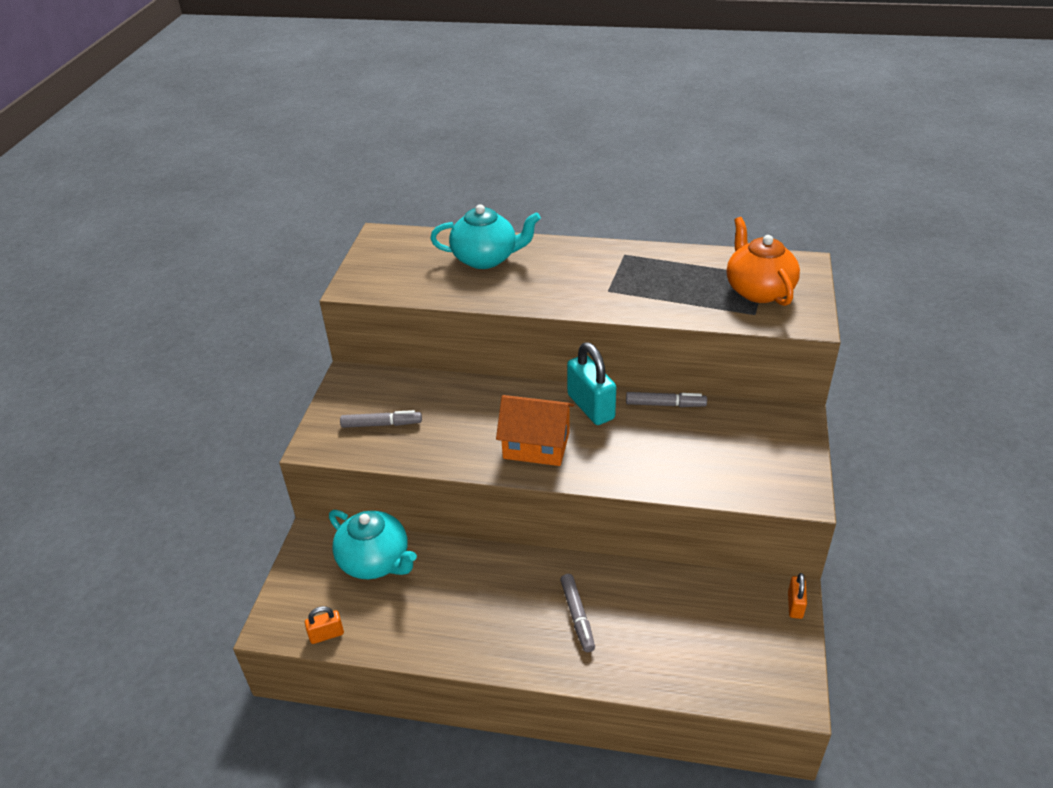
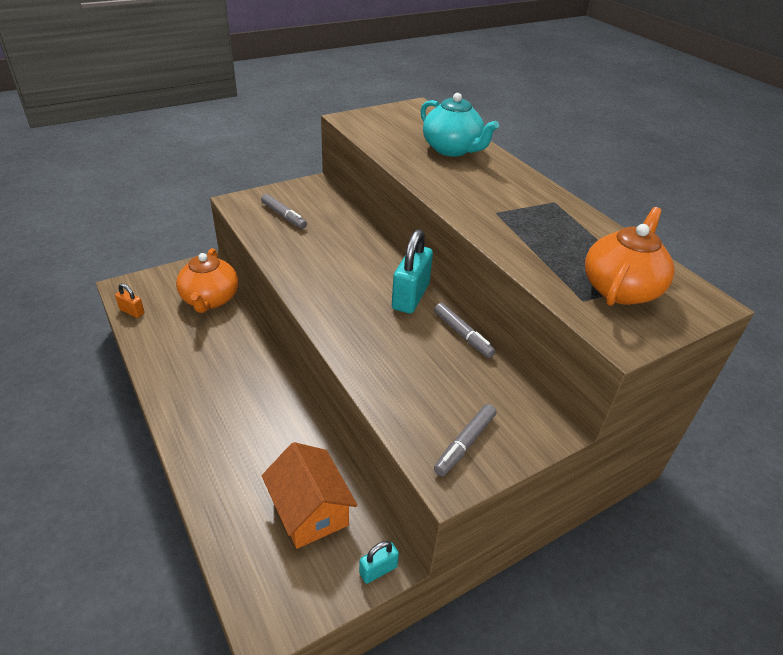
camera: 45 degrees right, 0 degrees up
(375, 561) = (210, 300): turquoise teapot -> orange teapot
(536, 445) = (338, 289): orange house -> orange house (310, 510)
(577, 616) = (243, 424): grey marker -> grey marker (465, 444)
(795, 605) = (378, 570): orange padlock -> turquoise padlock

